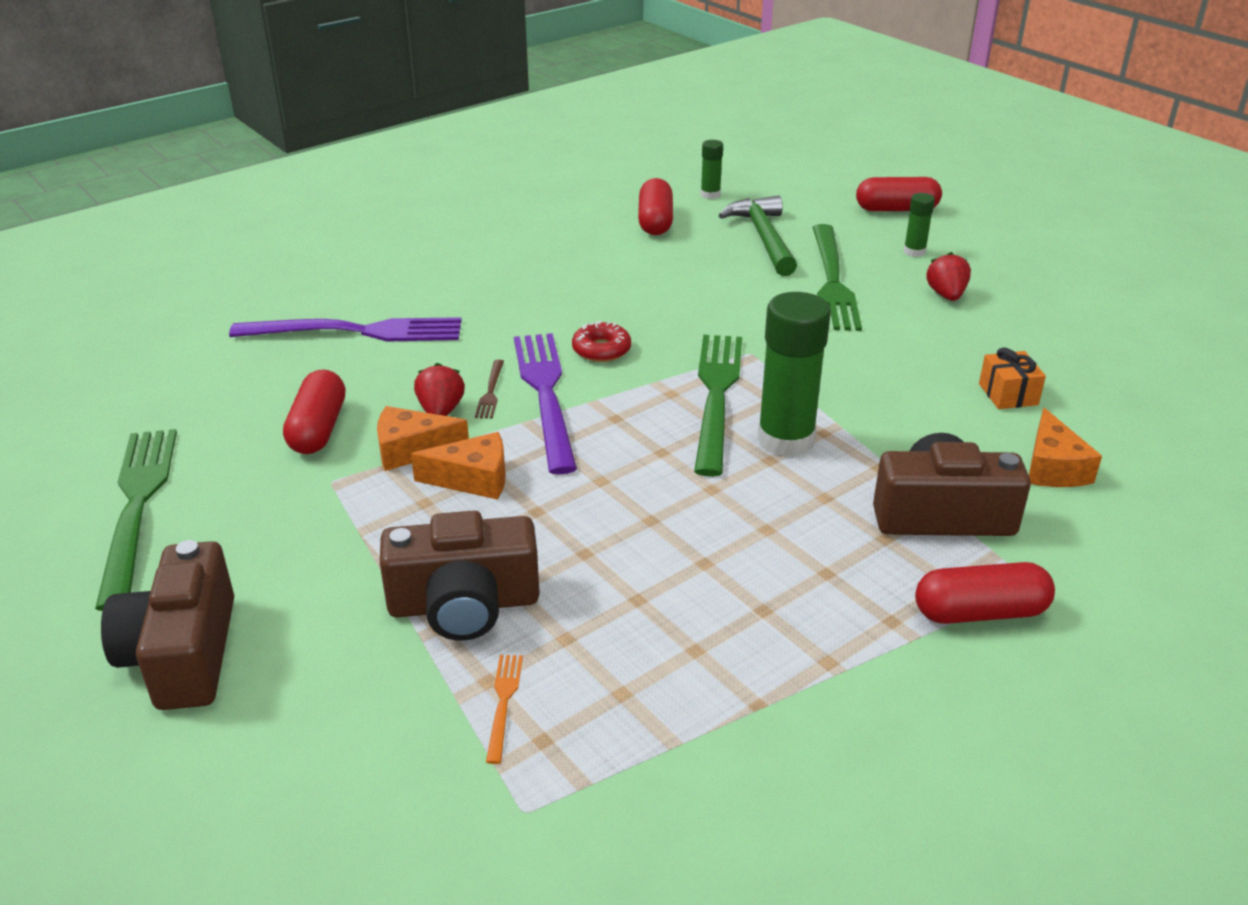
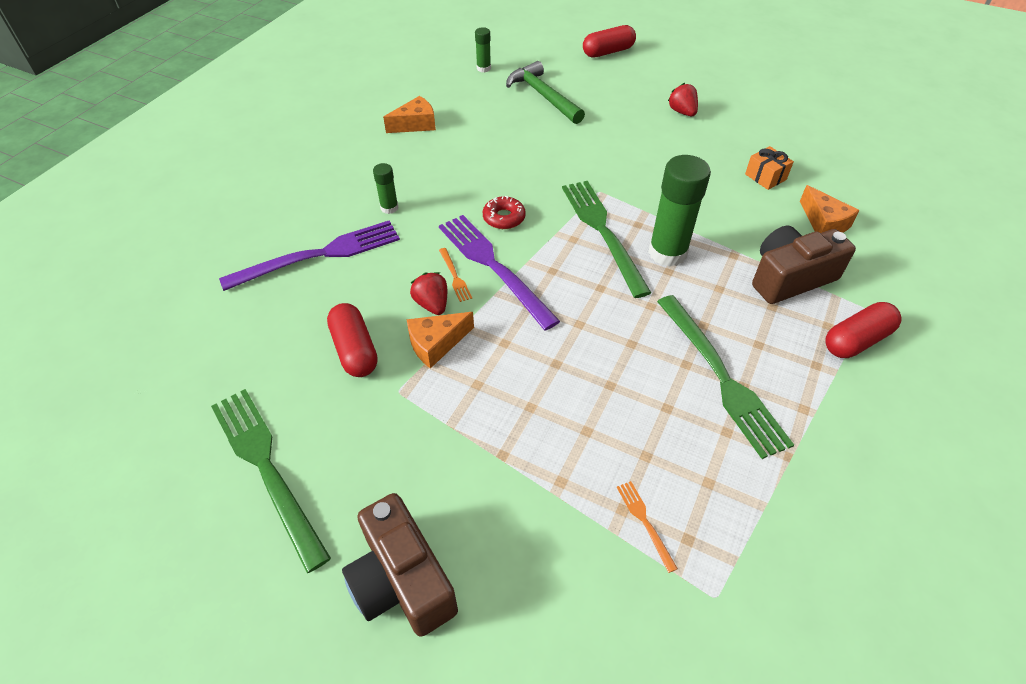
camera: 25 degrees left, 15 degrees up
(464, 604) = (564, 456): brown camera -> none
(473, 479) = (496, 353): orange cheese -> orange cheese (415, 124)
(490, 391) = (454, 276): brown fork -> orange fork
(655, 222) = (463, 100): red capsule -> none
(832, 281) = (608, 119): green fork -> green fork (720, 377)
(914, 252) = (641, 83): green glue stick -> green glue stick (389, 208)

